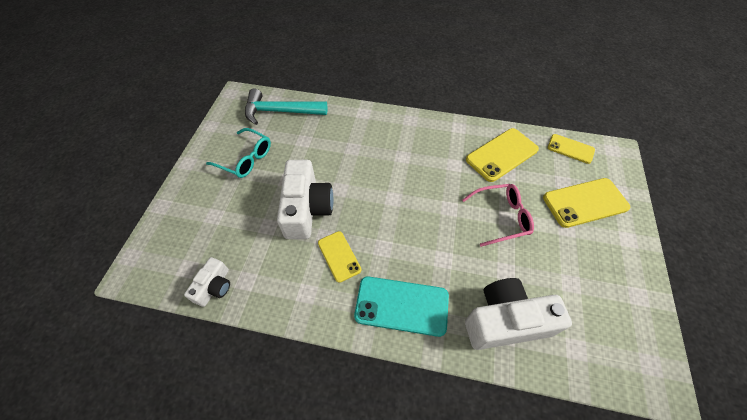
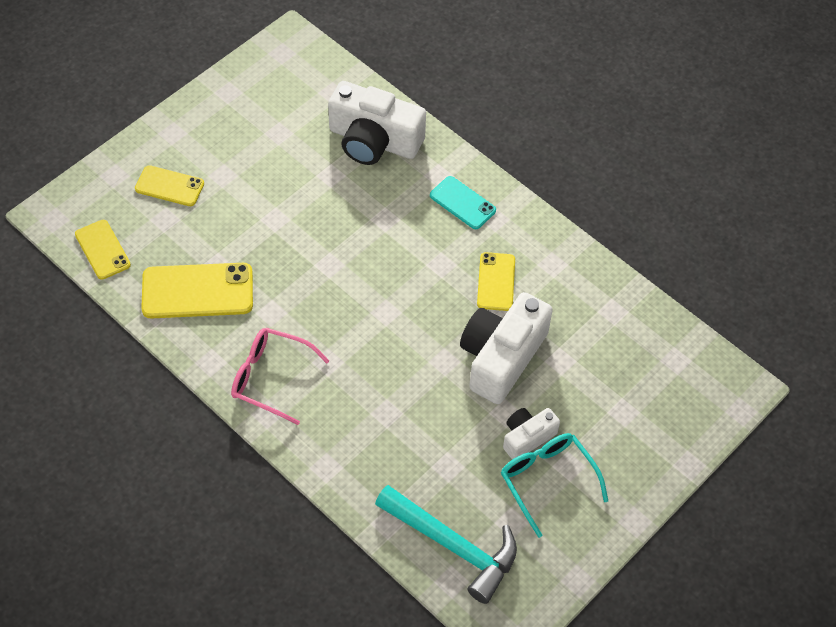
camera: 150 degrees left, 0 degrees up
(214, 287) = (650, 323): white camera -> white camera (527, 437)
(401, 305) = (462, 203): turquoise phone -> turquoise phone, size x0.61
(501, 217) = (280, 223): pink glasses -> pink glasses (270, 378)
(585, 202) = (169, 186): yellow phone -> yellow phone, size x0.61

